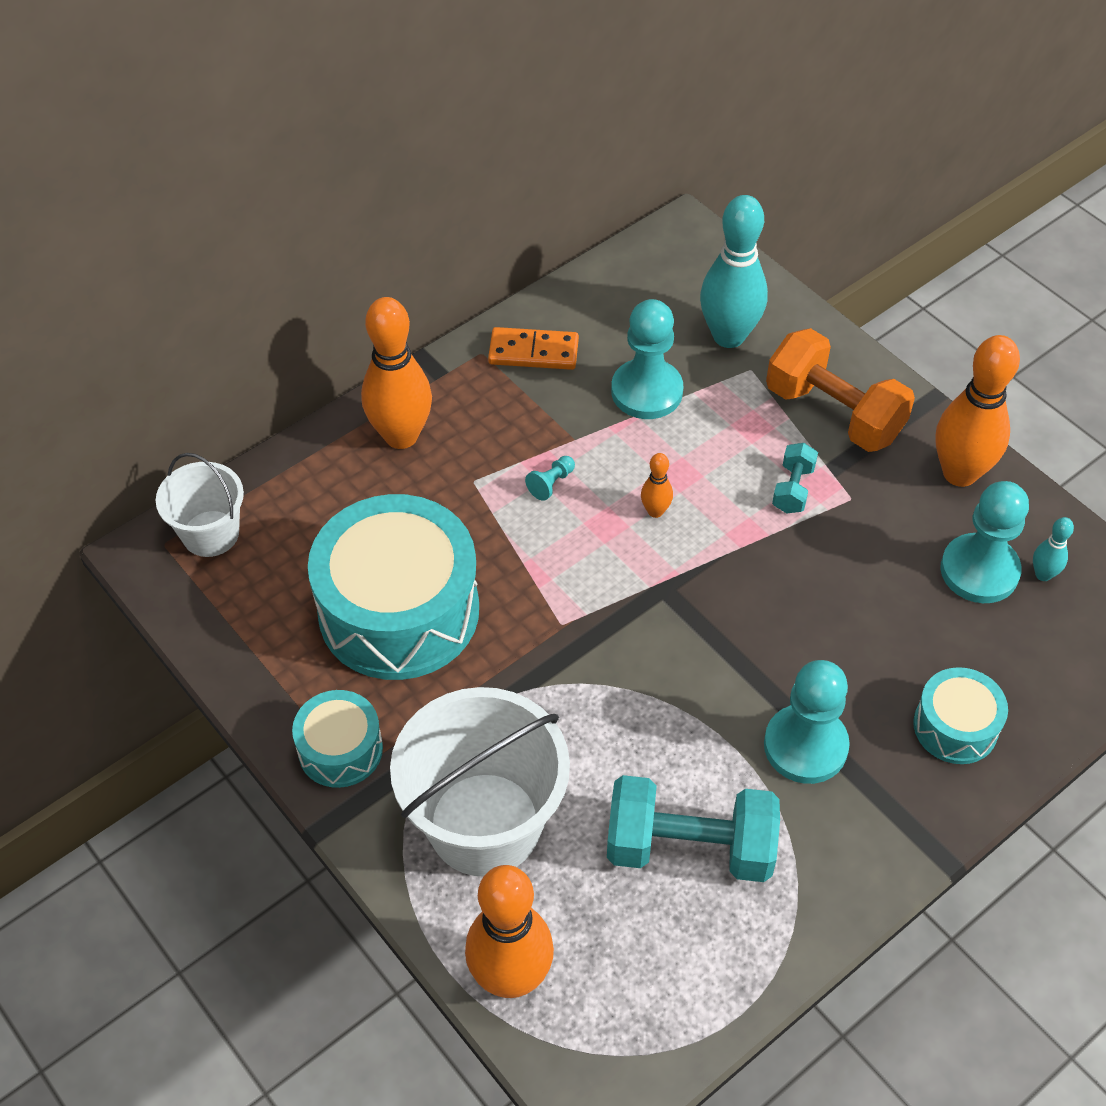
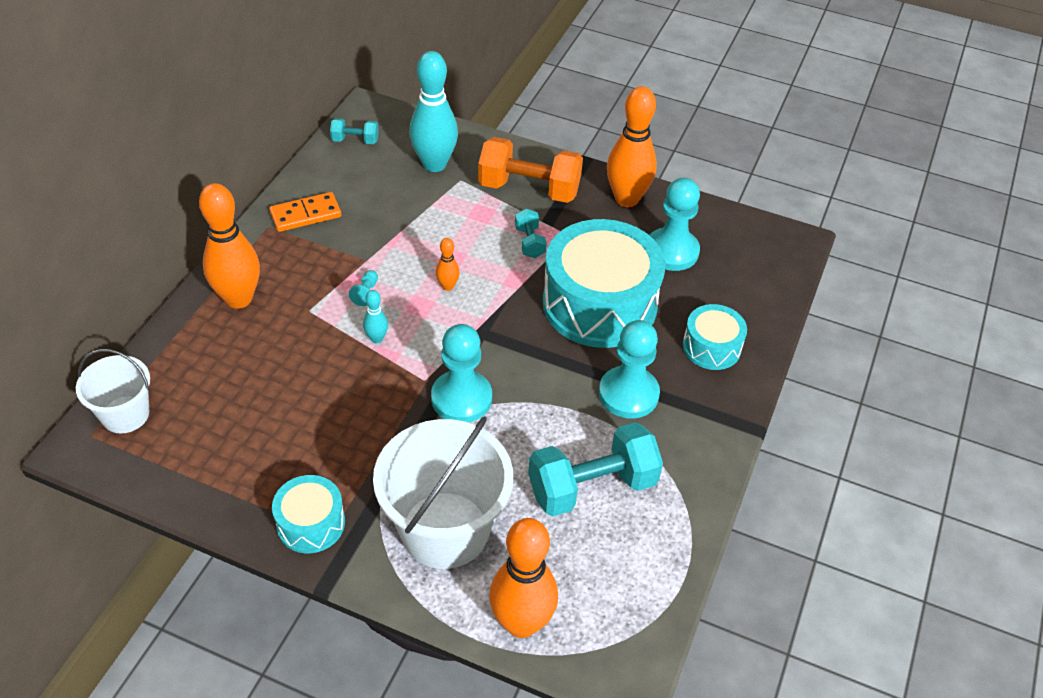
camera: 30 degrees left, 5 degrees down
(399, 611) = (302, 414): turquoise drum -> turquoise drum (599, 304)
(646, 269) = (355, 140): none -> turquoise dumbbell
(646, 391) = (399, 215): turquoise pawn -> turquoise pawn (461, 398)
(1043, 574) = (709, 240): turquoise bowling pin -> turquoise bowling pin (376, 338)

